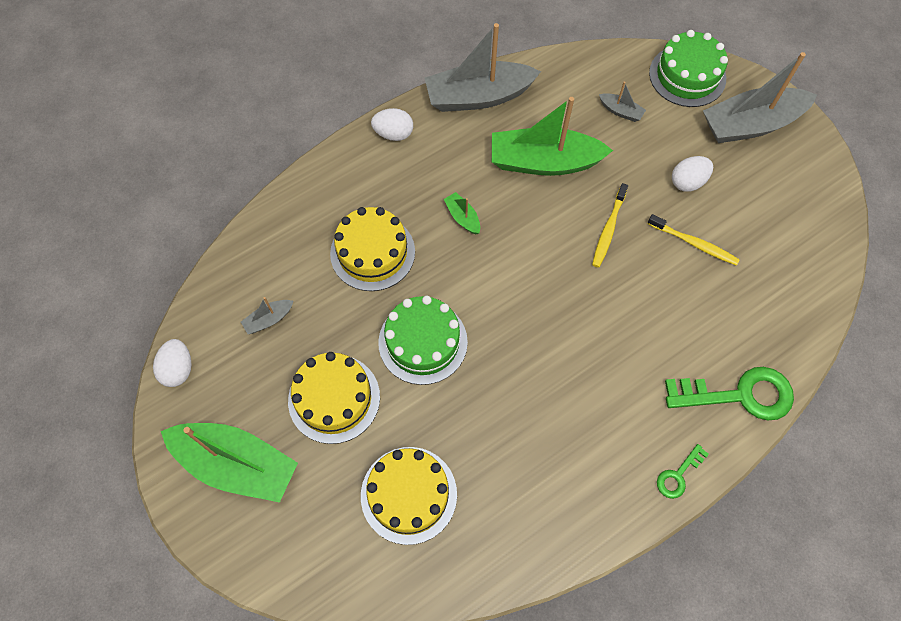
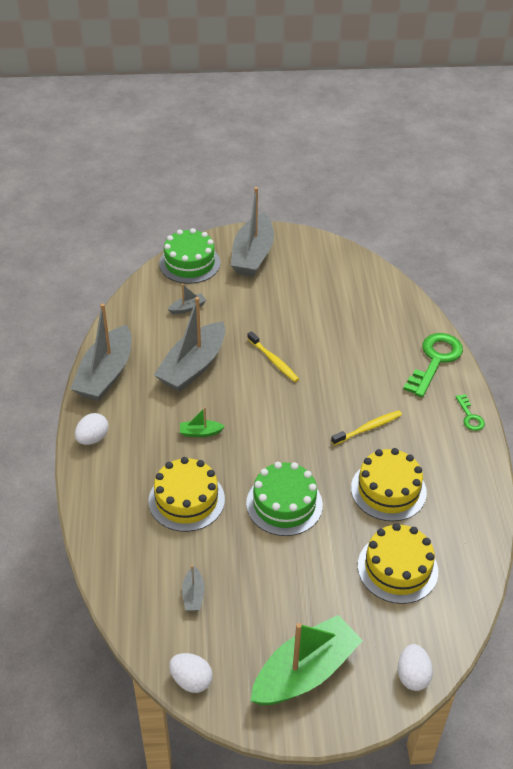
camera: 60 degrees left, 20 degrees down
(334, 398) = (292, 580): yellow cake -> yellow cake (388, 490)
(544, 162) = (193, 366): green boat -> grey boat
(687, 182) = (270, 305): white egg -> white egg (412, 676)
(693, 243) = (316, 326): yellow toothbrush -> yellow toothbrush (368, 428)

